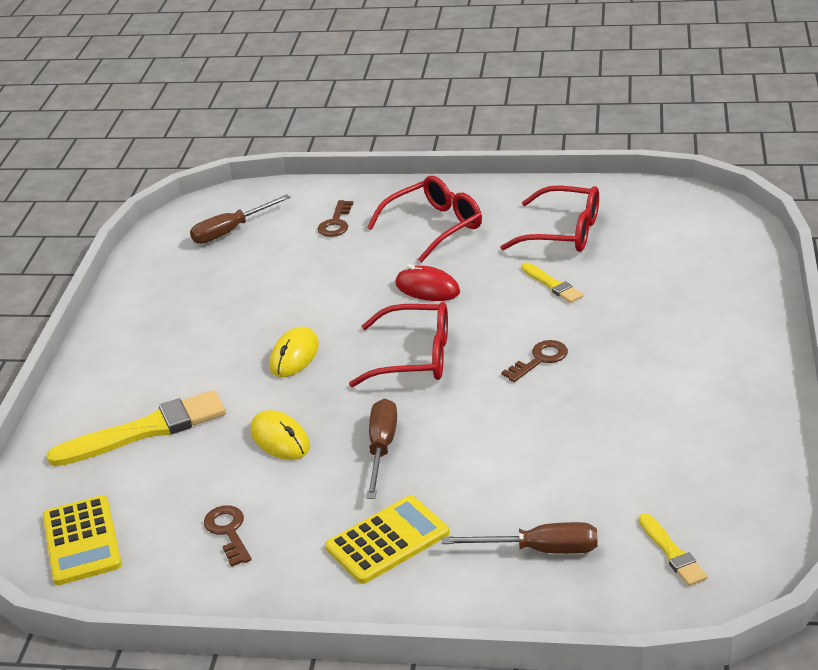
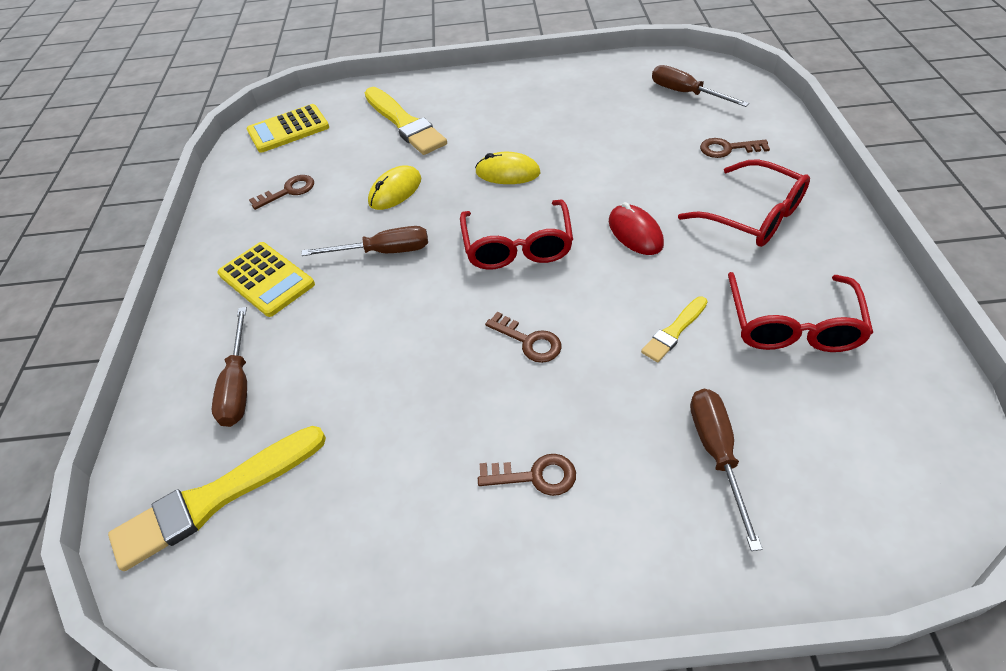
camera: 80 degrees right, 15 degrees up
(427, 288) = (635, 233): red mouse -> red mouse turned 45 degrees counterclockwise
(671, 284) = (716, 453): none -> brown screwdriver
(672, 552) = (216, 497): yellow brush -> yellow brush, size x1.94
(677, 367) = (535, 476): none -> brown key

